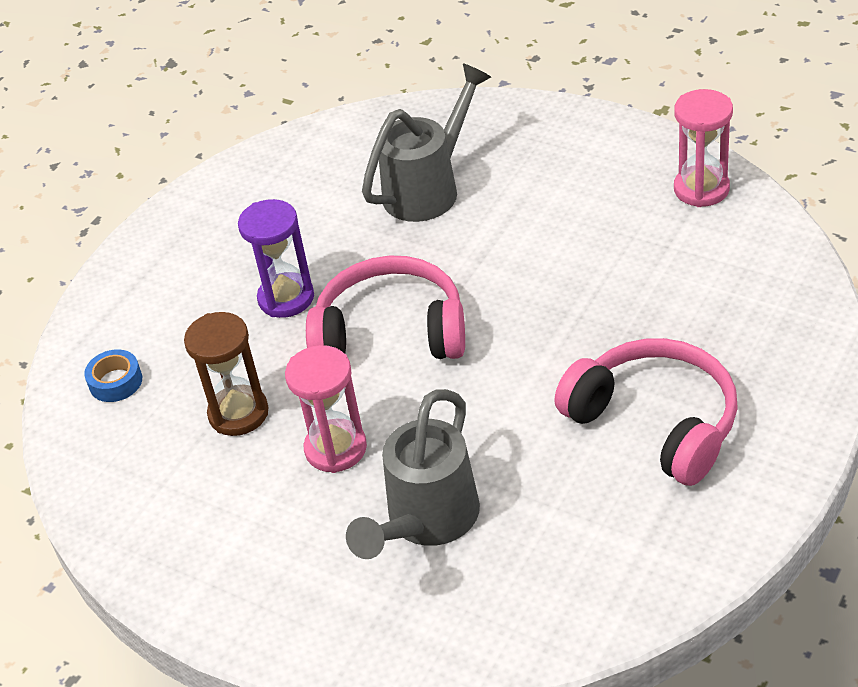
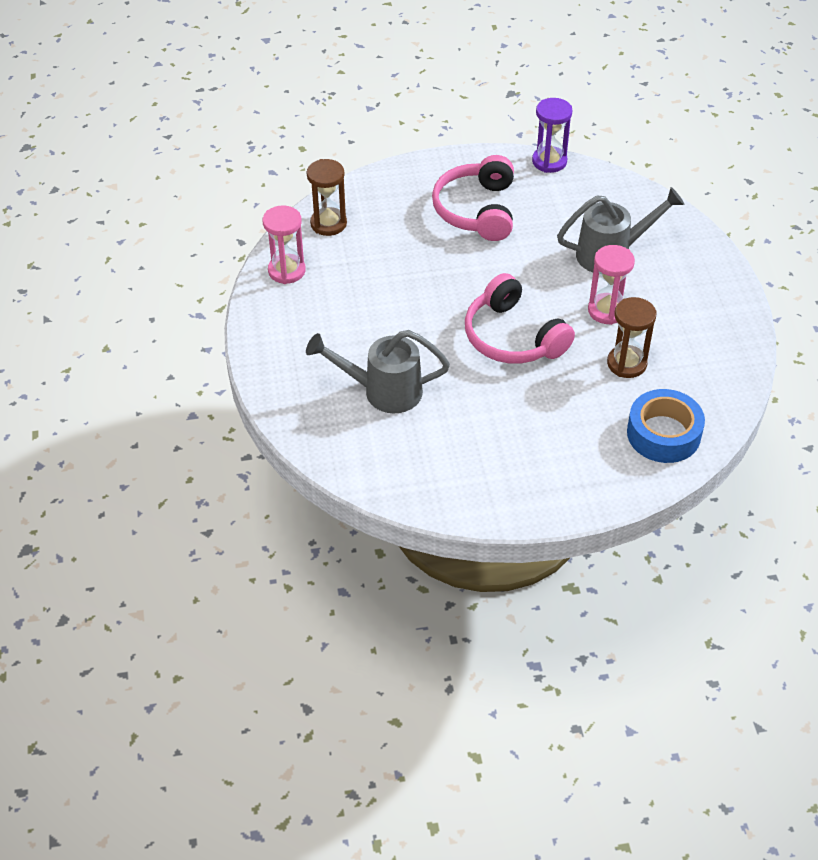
camera: 135 degrees left, 5 degrees up
(116, 382) = (663, 434): blue tape -> blue tape, size x1.95
(286, 298) = (532, 399): purple hourglass -> purple hourglass (549, 161)
(761, 260) = (328, 223): none -> brown hourglass

